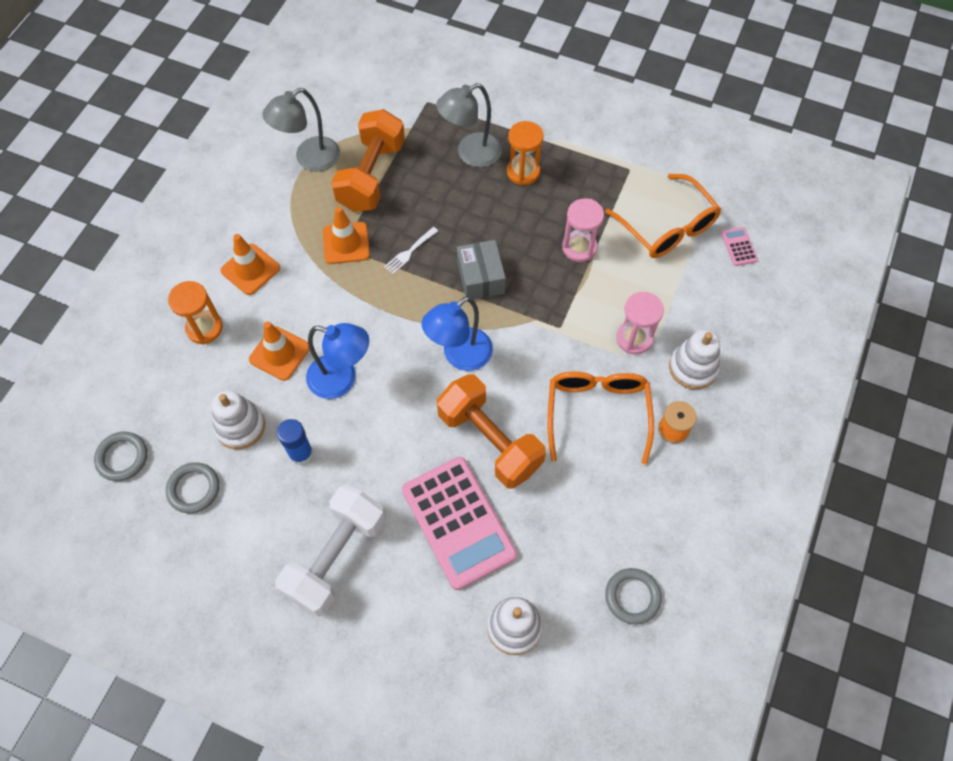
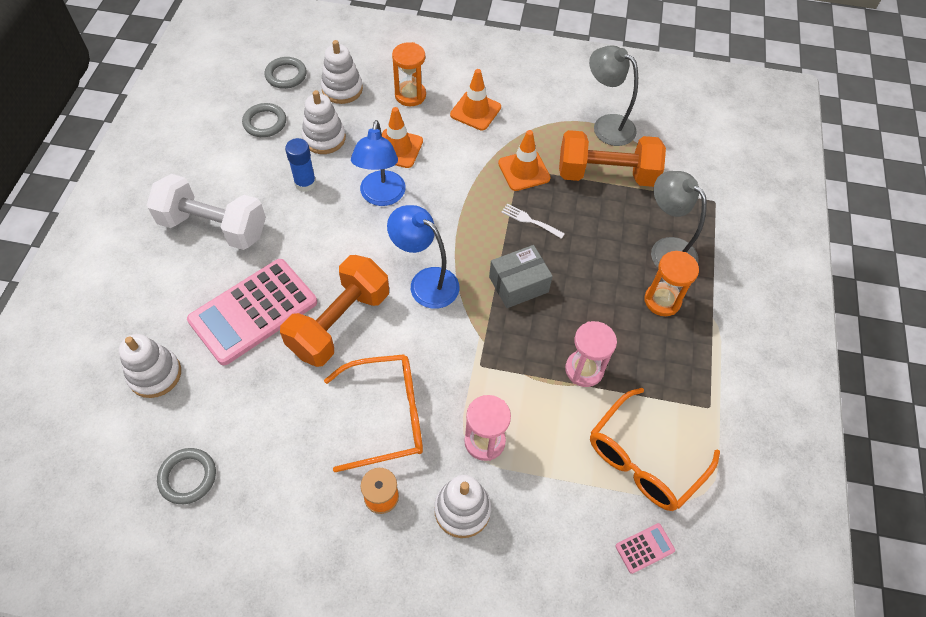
camera: 75 degrees right, 5 degrees down
(169, 397) = (342, 89): none -> white stacking toy

